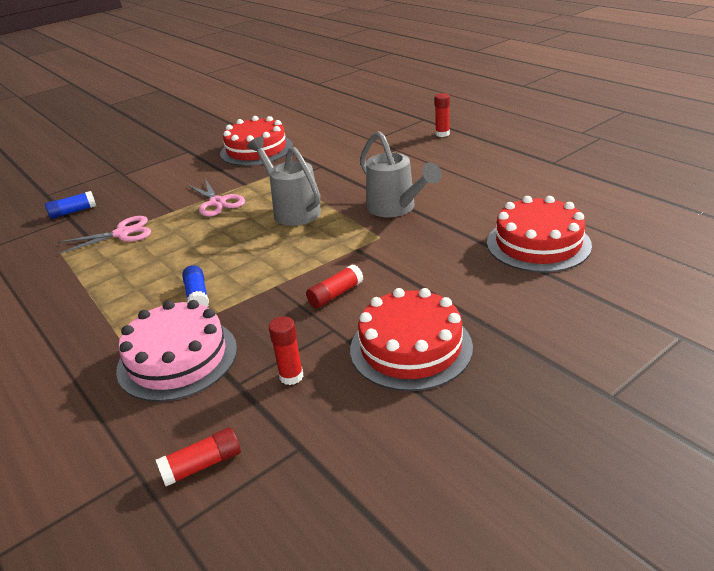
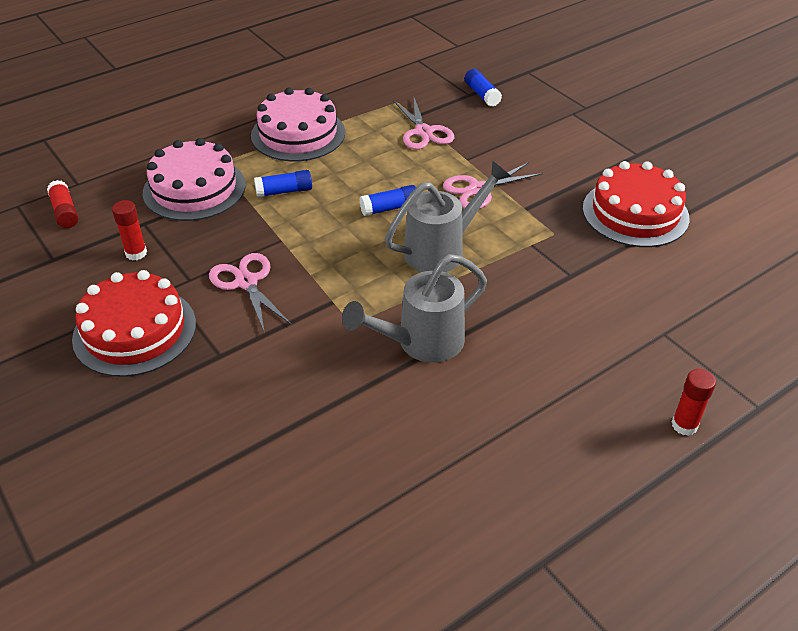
camera: 90 degrees right, 10 degrees up
(93, 303) = (298, 134): none -> pink cake
(235, 237) = (389, 208): none -> blue glue stick
(335, 294) = (246, 282): red glue stick -> pink scissors
(538, 244) = (282, 476): red cake -> none

